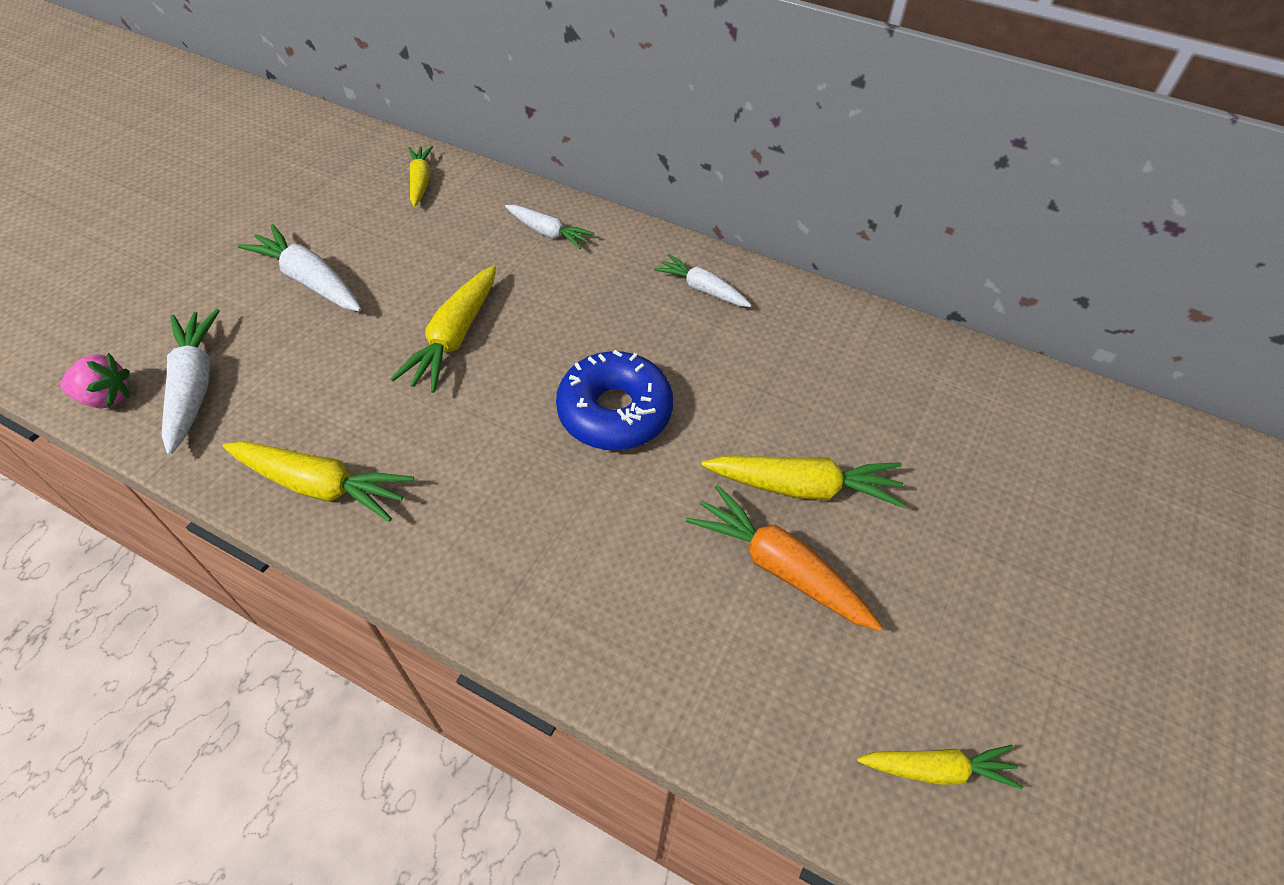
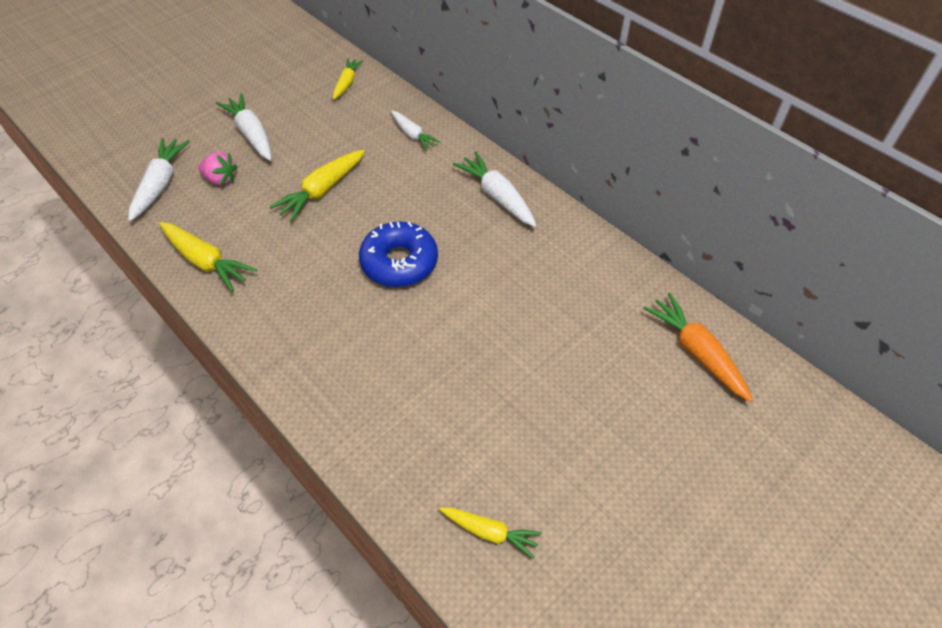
camera: 20 degrees right, 0 degrees up
(106, 397) = (111, 179): pink strawberry -> pink strawberry (221, 179)
(702, 289) = (497, 196): white carrot -> white carrot, size x1.55
(779, 566) = (455, 385): orange carrot -> orange carrot (696, 351)
(804, 487) = (497, 342): yellow carrot -> none

